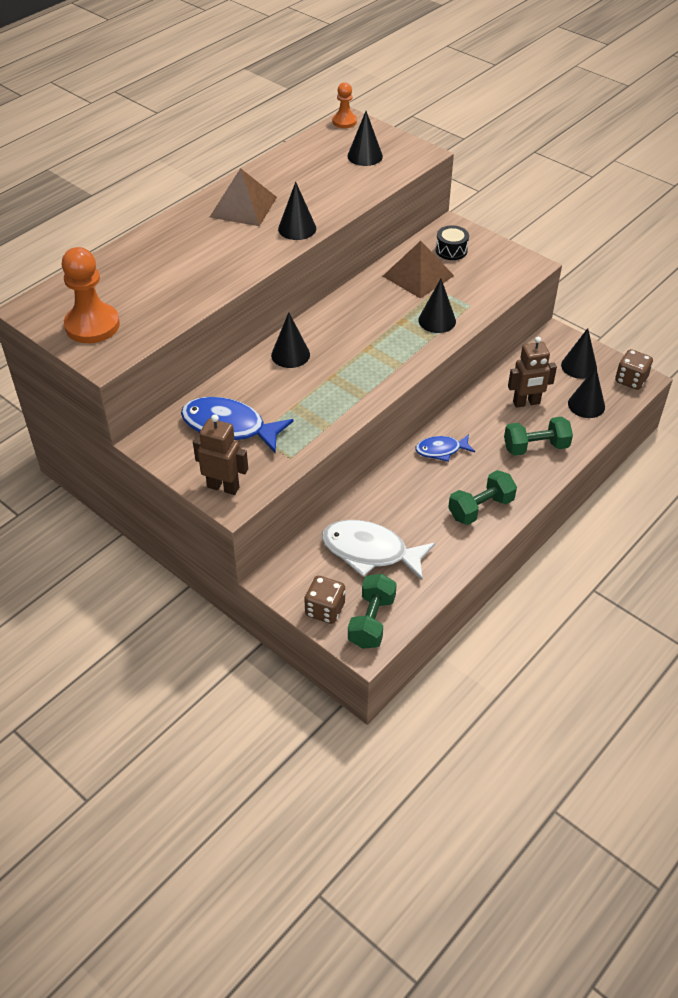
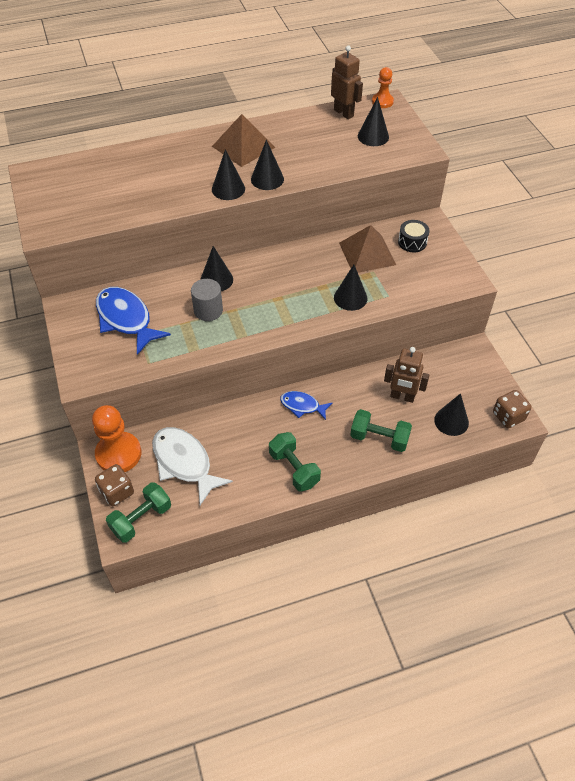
camera: 30 degrees right, 5 degrees up
(92, 325) = (59, 201): orange pawn -> orange pawn (118, 454)
(223, 487) = (84, 364): brown robot -> brown robot (344, 113)
(308, 386) = (208, 310): none -> grey cylinder
(480, 508) = (294, 469): green dumbbell -> green dumbbell turned 60 degrees clockwise
(579, 366) = (472, 384): black cone -> black cone (228, 189)

